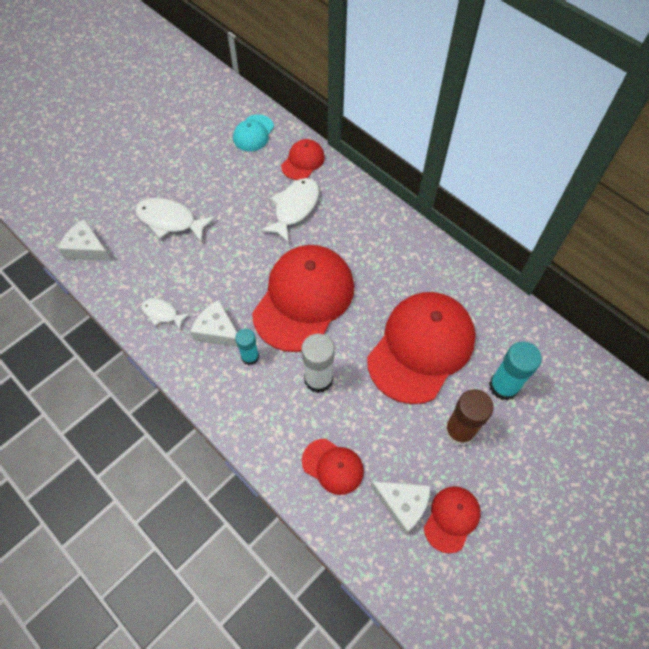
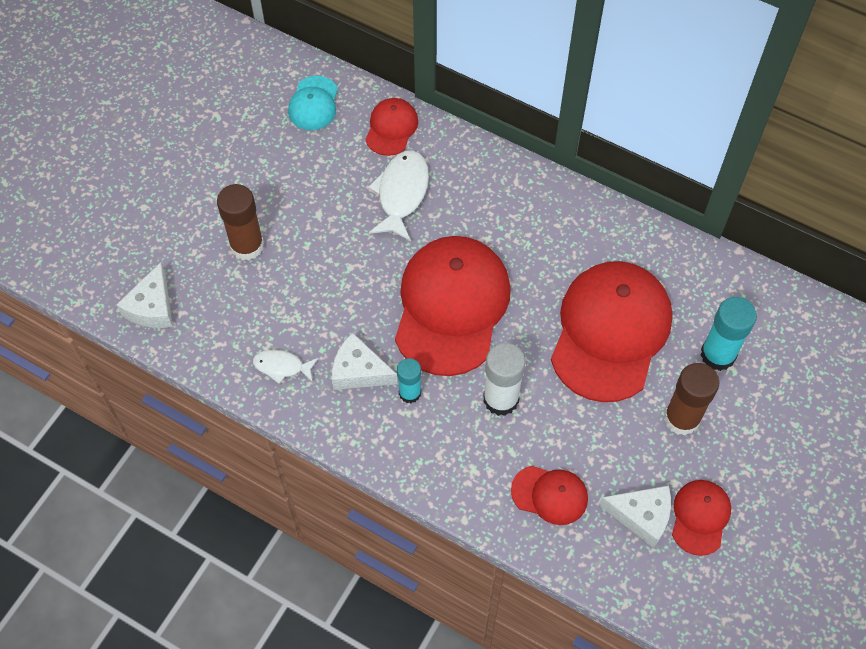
camera: 15 degrees left, 0 degrees up
(87, 248) = (152, 307): white cheese -> white cheese turned 90 degrees counterclockwise
(170, 221) = (247, 246): white fish -> brown glue stick

